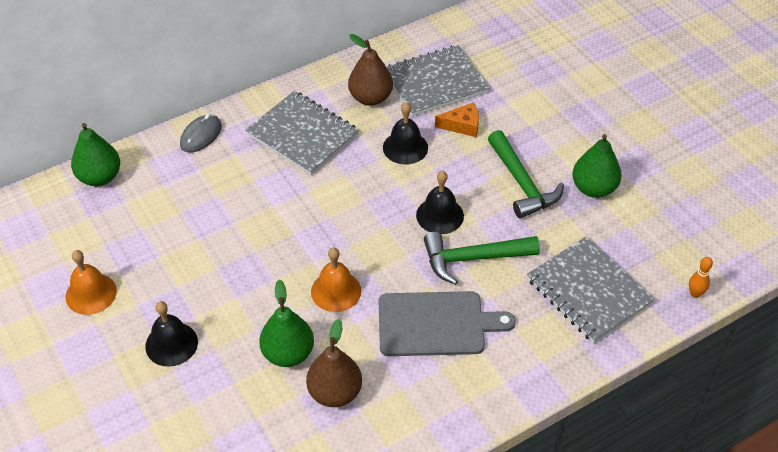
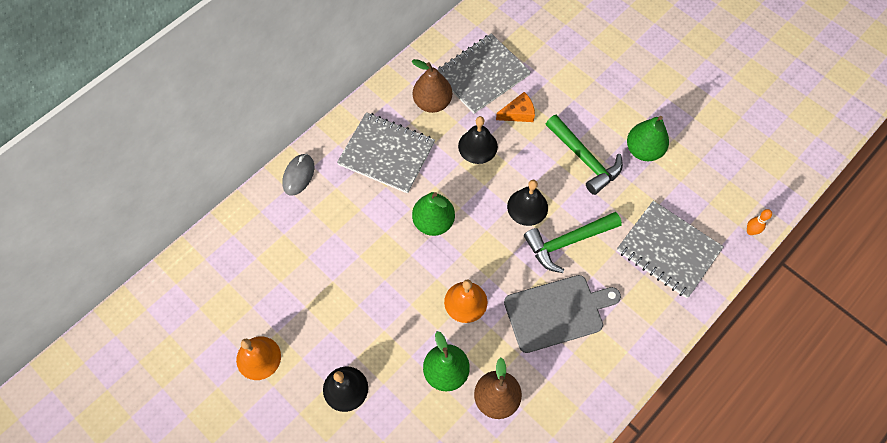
camera: 15 degrees left, 15 degrees up
(100, 177) = (224, 239): green pear -> green pear (433, 222)

